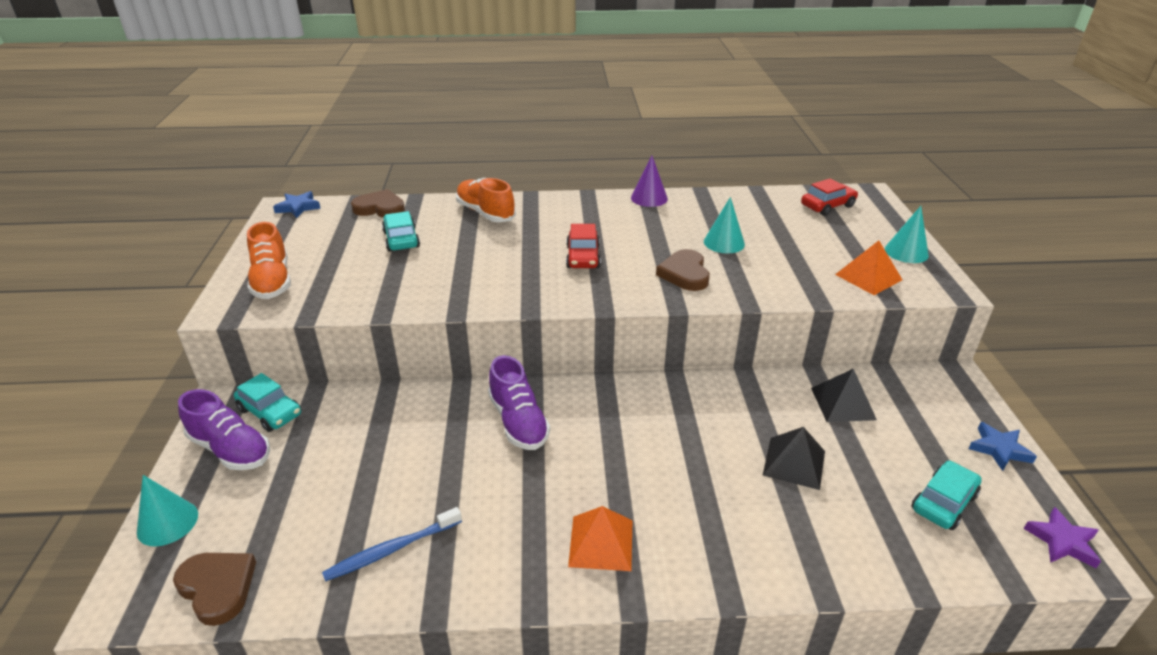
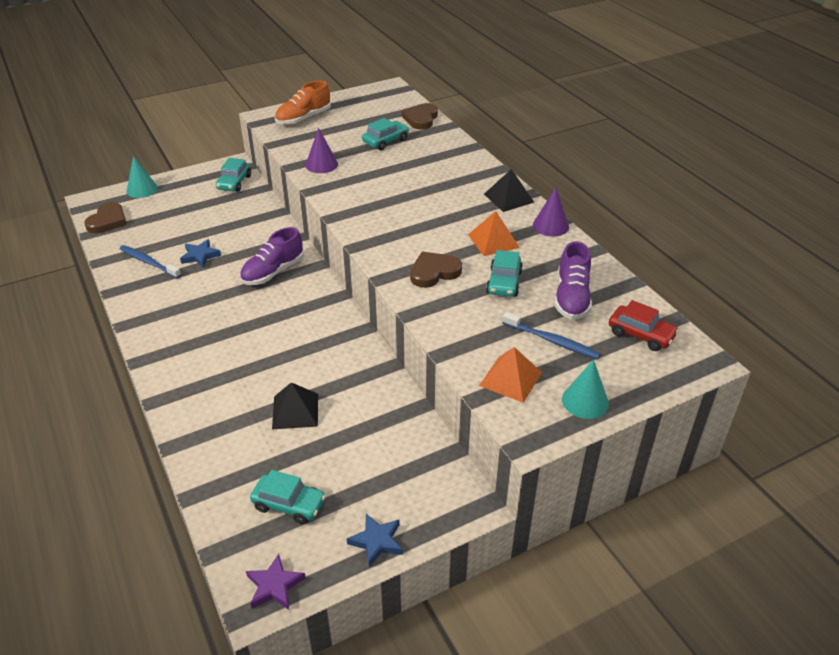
camera: 65 degrees right, 5 degrees up
(230, 449) = (199, 184): purple shoe -> purple shoe (571, 298)
(298, 207) = (395, 92): blue star -> blue star (200, 256)
(380, 208) = (421, 119): brown heart -> brown heart turned 150 degrees counterclockwise
(404, 292) = (321, 164): none -> purple cone
(485, 213) = (452, 160): orange shoe -> none
(583, 257) = (421, 219): red car -> none
(601, 543) = (181, 336): orange pyramid -> orange pyramid (493, 241)
(724, 242) = (504, 282): turquoise cone -> turquoise car
(822, 244) = (552, 341): none -> blue toothbrush
(843, 403) = (384, 430): black pyramid -> black pyramid (508, 198)

